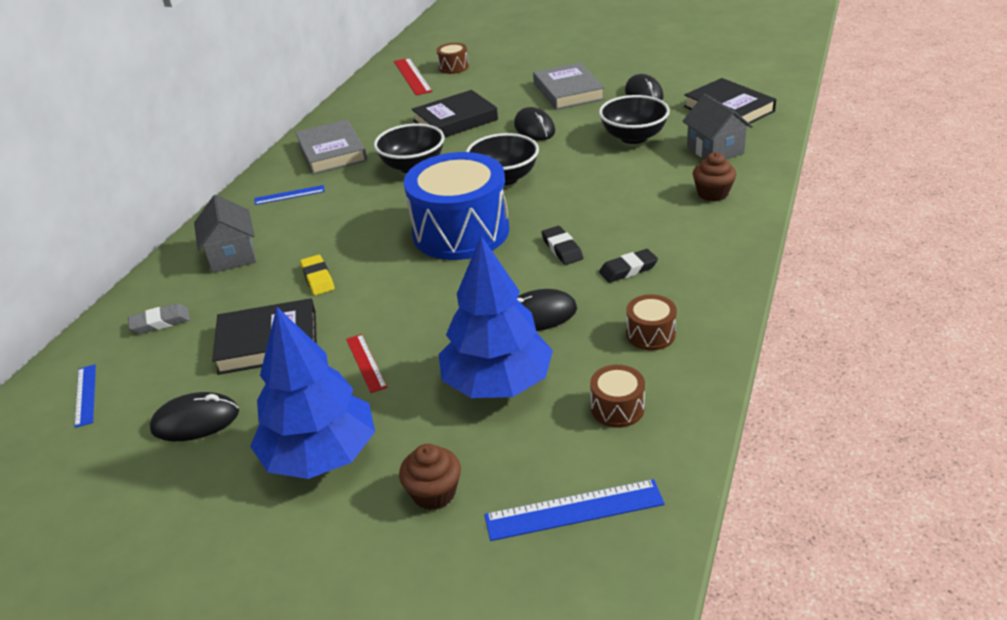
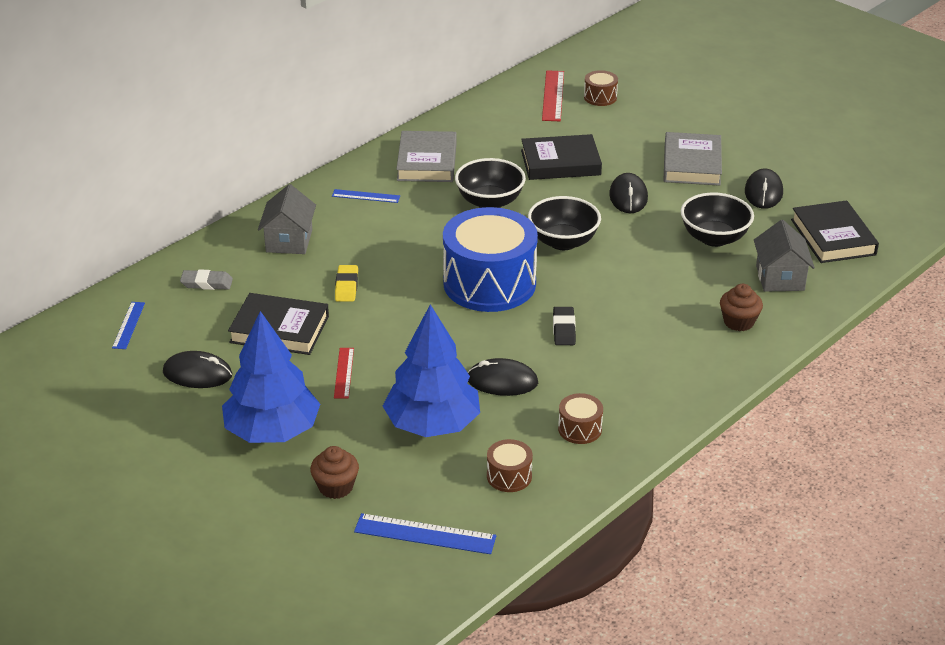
camera: 20 degrees right, 0 degrees up
(628, 269) = (605, 367): black eraser -> none

